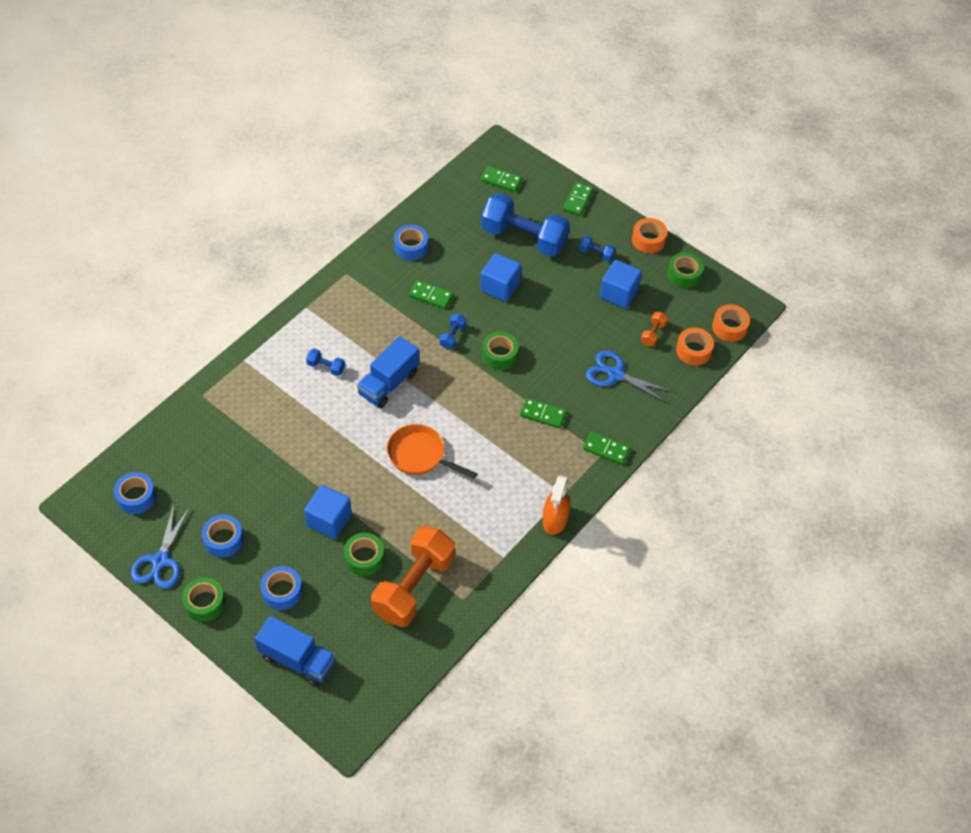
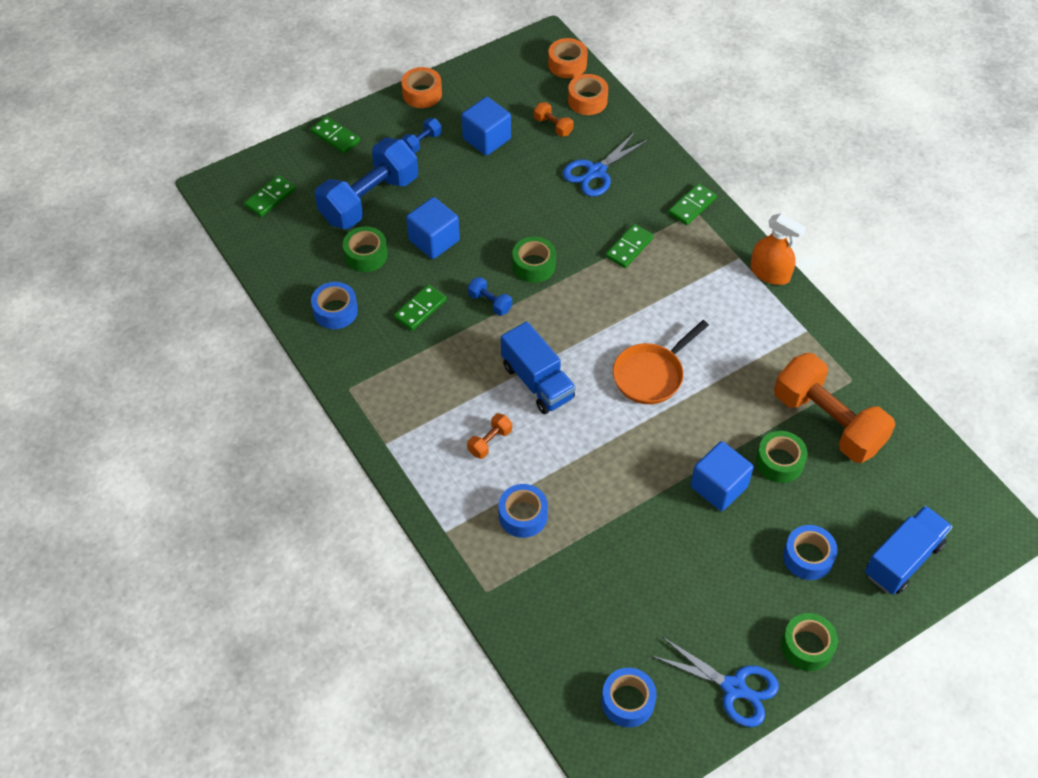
camera: 70 degrees left, 0 degrees up
(223, 540) = (719, 608): blue tape -> blue tape (523, 515)
(326, 367) = (490, 441): blue dumbbell -> orange dumbbell
(684, 275) = (483, 79): green tape -> green tape (366, 255)

